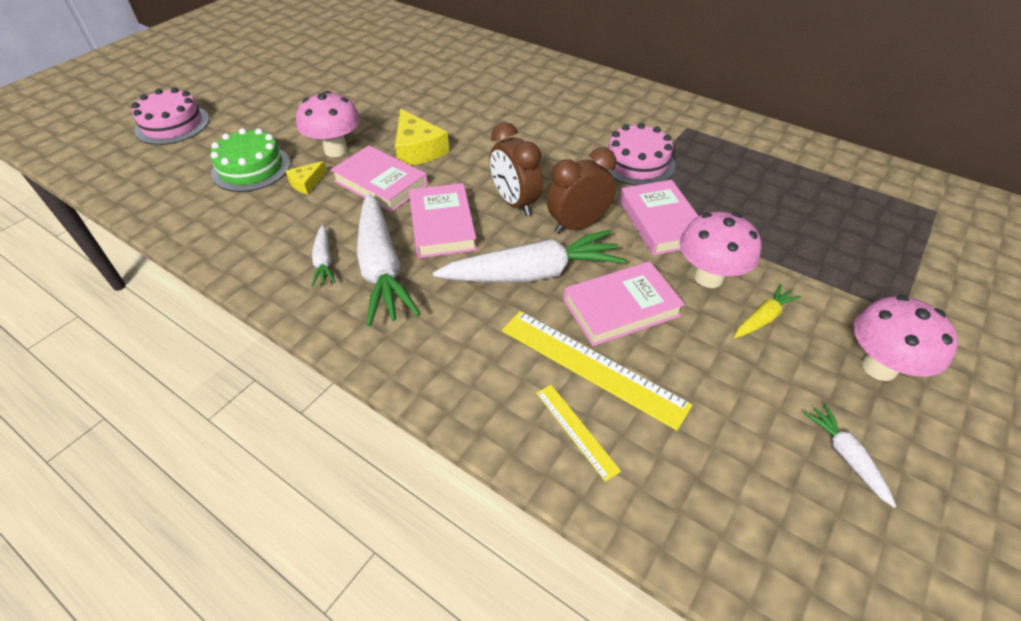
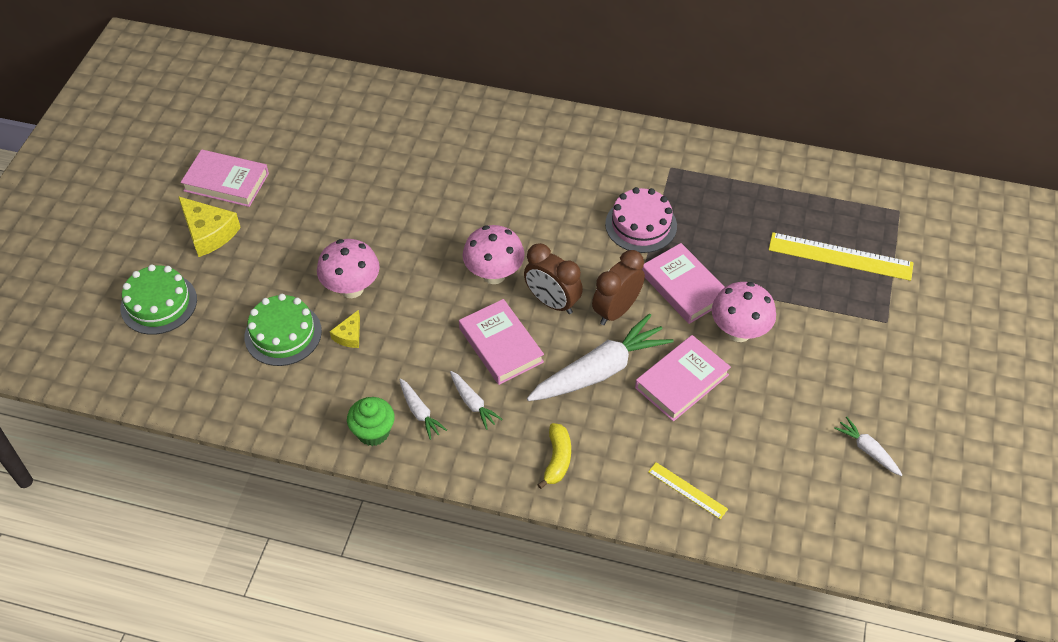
camera: 20 degrees left, 5 degrees up
(172, 125) = (159, 303): pink cake -> green cake
(266, 266) = (373, 432): none -> green cupcake
(380, 183) = (419, 316): pink book -> pink book (226, 182)
(381, 267) = (473, 403): white carrot -> white carrot, size x0.47
(417, 149) = (431, 265): yellow cheese -> yellow cheese (208, 232)
(437, 347) = (557, 459): none -> yellow banana
(592, 366) = (679, 438): yellow ruler -> yellow ruler (840, 256)
(762, 318) = (789, 358): yellow carrot -> none
(879, 367) = (877, 374): pink mushroom -> pink mushroom (494, 275)

